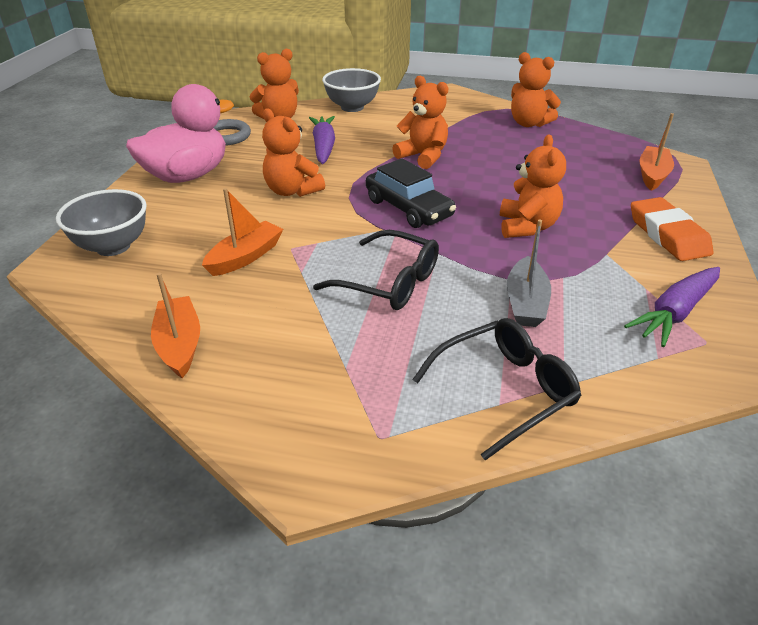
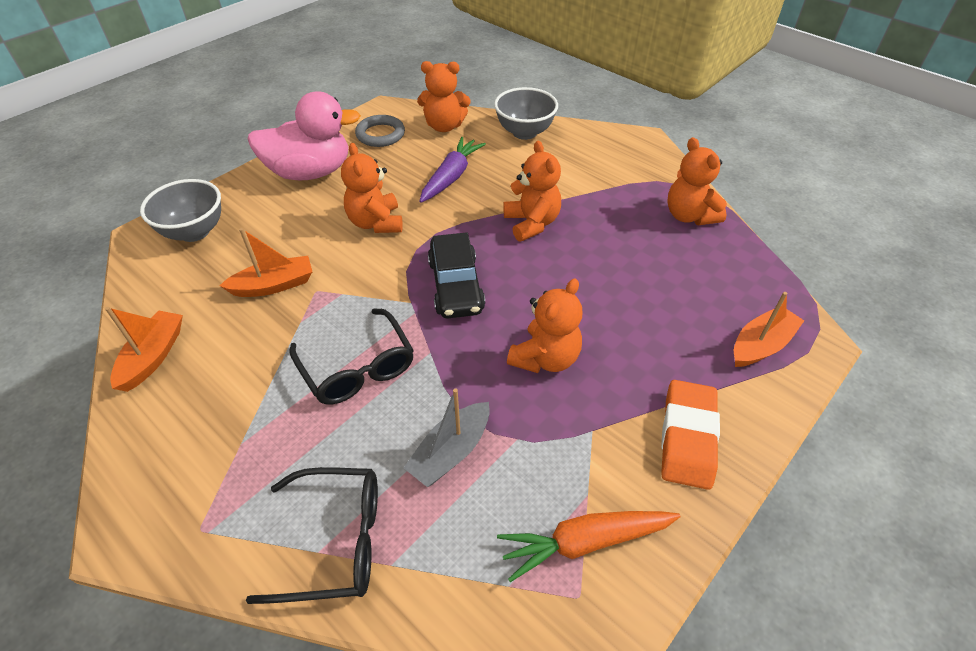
camera: 30 degrees right, 10 degrees up
(675, 313) = (584, 542): purple carrot -> orange carrot

